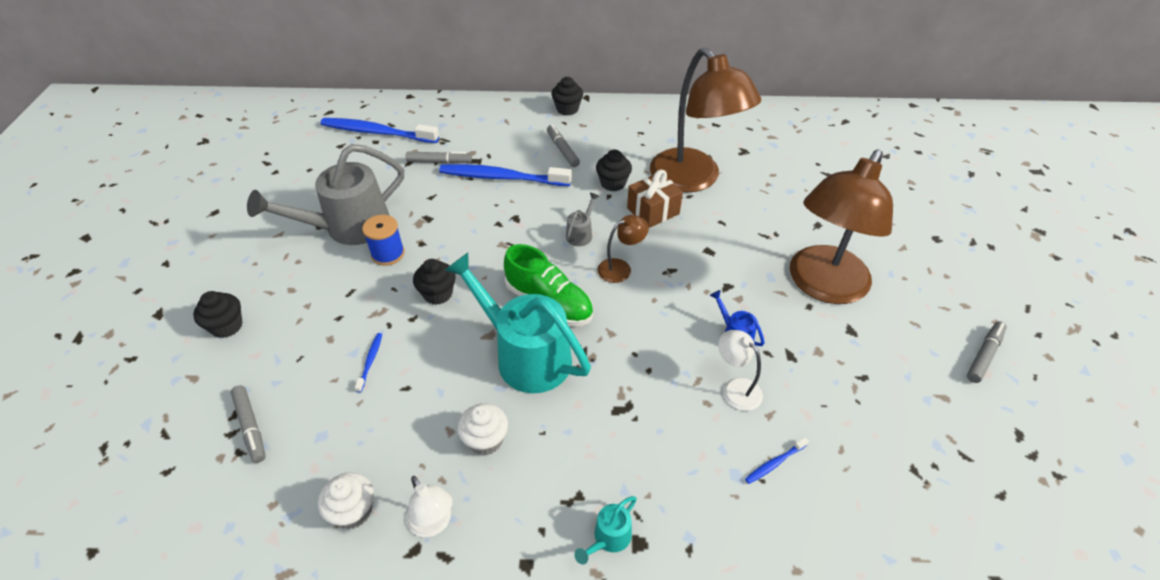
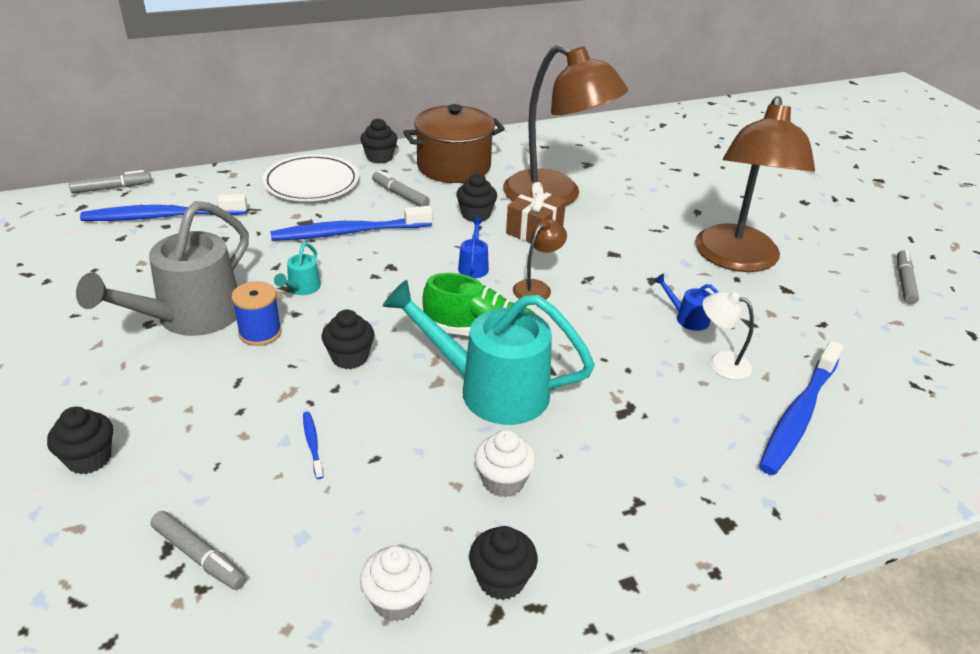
camera: 25 degrees left, 10 degrees down
(433, 524) = (501, 580): white lamp -> black cupcake
(439, 162) = (263, 231): grey marker -> grey marker (112, 188)
(500, 123) = (311, 183): none -> white plate
(581, 234) = (473, 266): grey watering can -> blue watering can
(608, 539) = (694, 529): turquoise watering can -> turquoise watering can (301, 289)
(623, 130) = (453, 166): none -> brown pot
(775, 463) = (799, 415): blue toothbrush -> blue toothbrush, size x2.41

